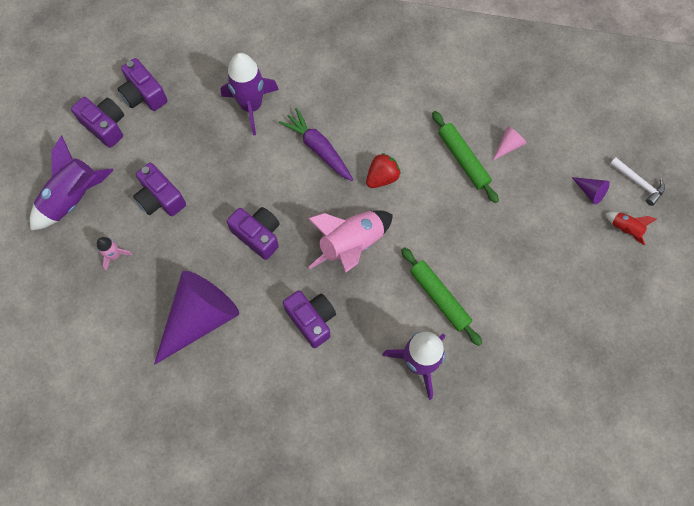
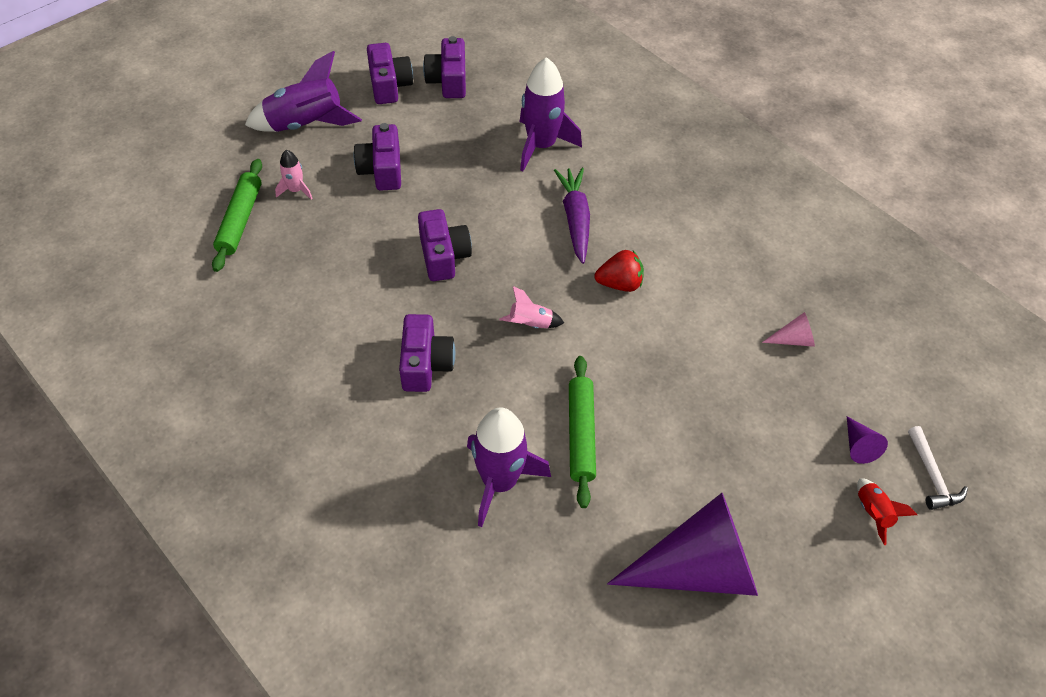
camera: 35 degrees right, 15 degrees down
(200, 318) = (319, 291): purple cone -> purple cone (697, 568)
(352, 245) = (530, 324): pink rocket -> pink rocket, size x0.49
(463, 160) = (727, 321): green rolling pin -> green rolling pin (240, 220)

